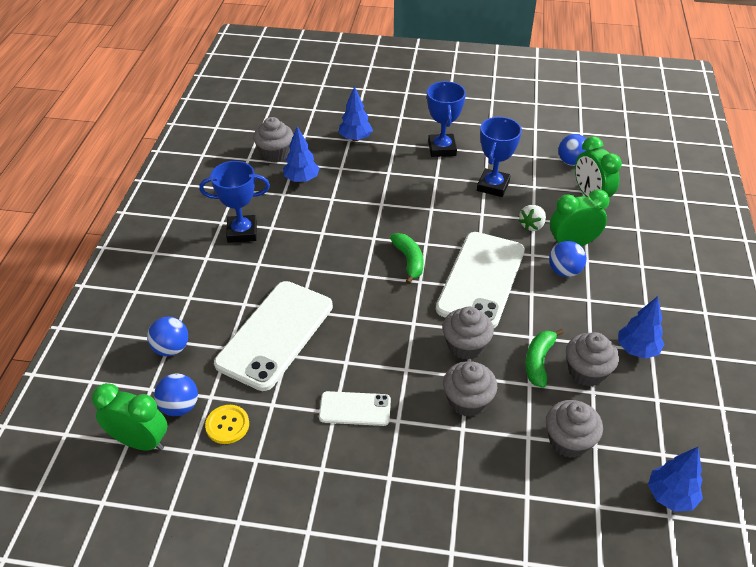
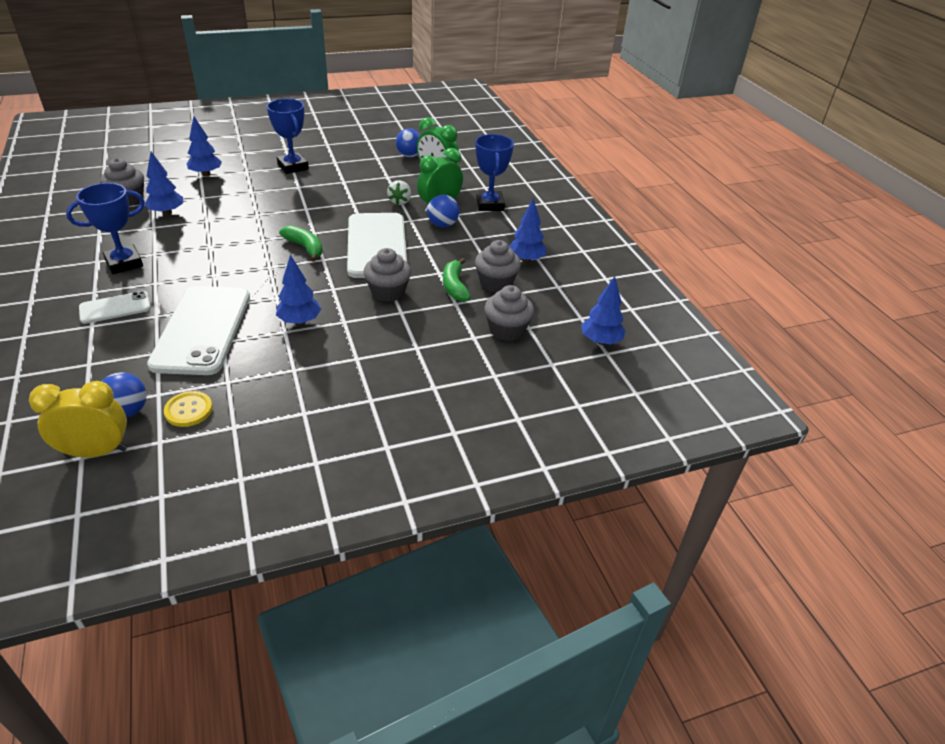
camera: 30 degrees left, 5 degrees down
(140, 441) = (96, 452): green clock -> yellow clock
(171, 348) = (92, 369): blue ball -> none
(355, 409) = (312, 362): white phone -> white phone (115, 308)
(365, 354) = (300, 321): none -> blue tree
(467, 401) = (410, 328): grey cupcake -> none
(493, 186) = (352, 183): blue trophy -> blue trophy (490, 205)

